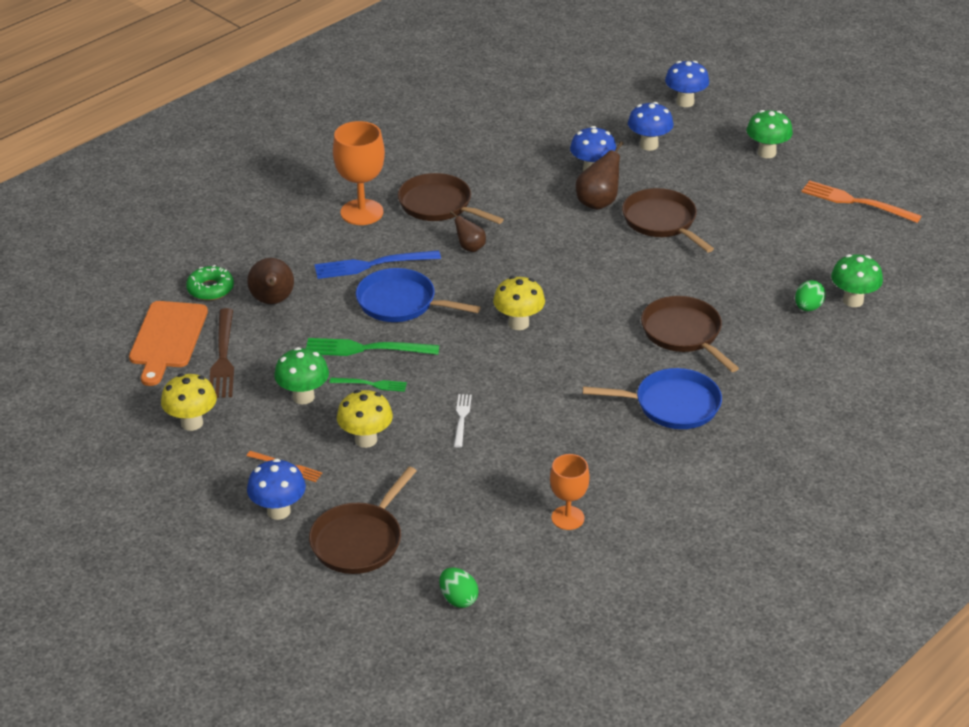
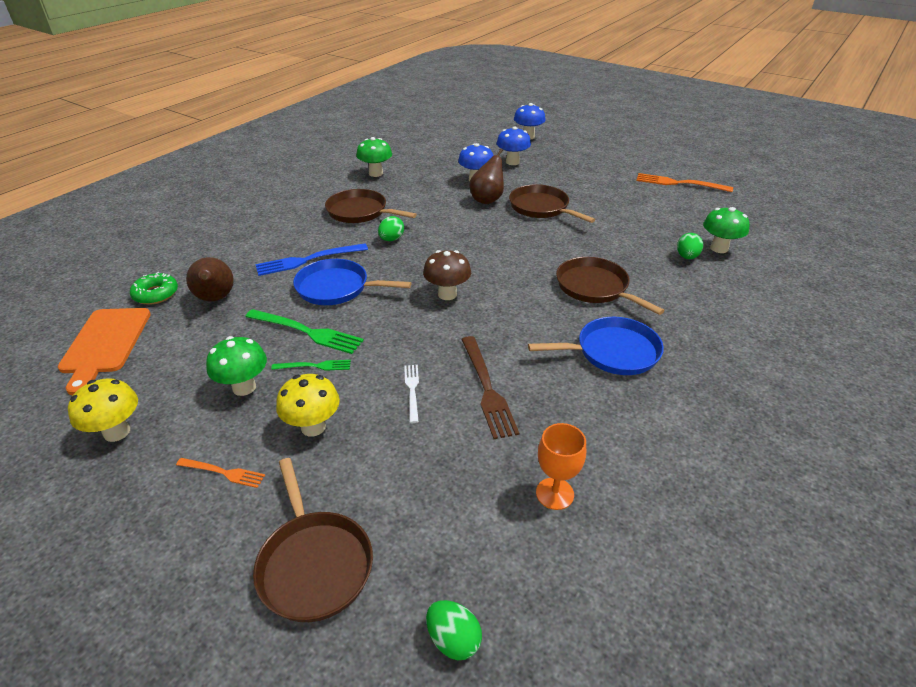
camera: 10 degrees left, 0 degrees up
(223, 357) = (161, 356): brown fork -> brown fork (487, 389)
(278, 511) = (211, 535): blue mushroom -> none
(359, 540) = (314, 564): brown pan -> brown pan turned 45 degrees counterclockwise
(361, 212) = (296, 222): orange goblet -> none
(366, 349) = (307, 332): green fork -> green fork turned 150 degrees counterclockwise
(470, 247) = (391, 239): brown pear -> green egg
(518, 323) = (447, 294): yellow mushroom -> brown mushroom
(766, 153) = (599, 160): green mushroom -> green mushroom (376, 173)

